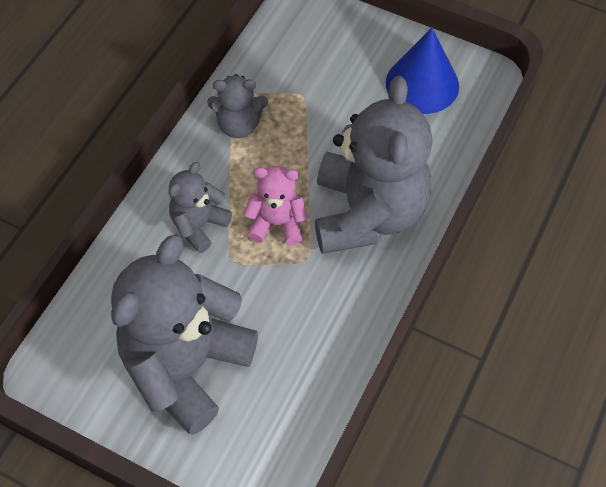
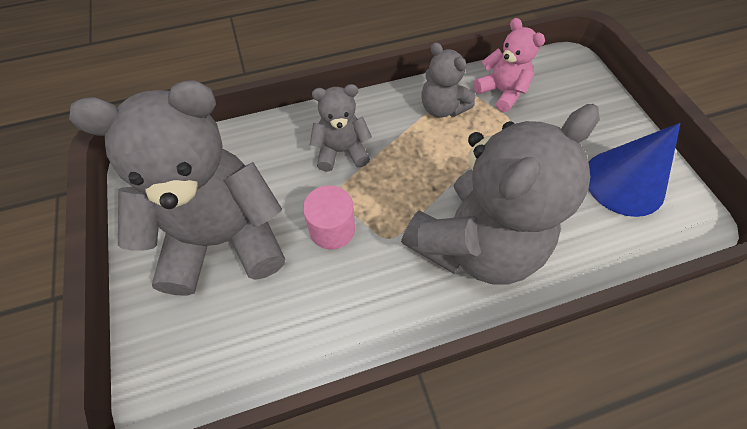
camera: 45 degrees right, 0 degrees up
(259, 288) = (332, 229): none -> pink cylinder
(277, 223) = (396, 193): pink teddy bear -> pink teddy bear (501, 92)

